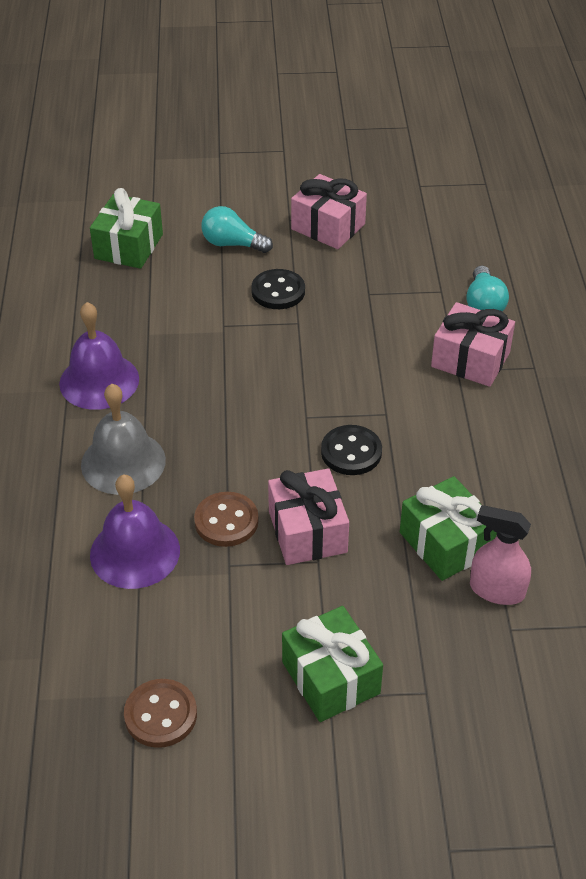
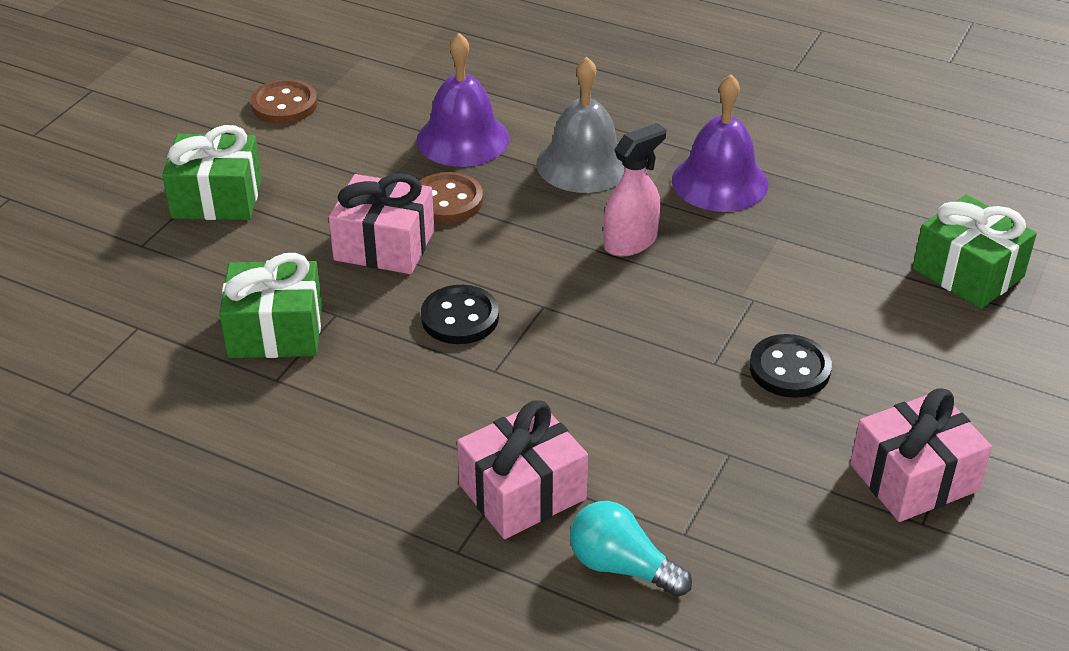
camera: 120 degrees right, 5 degrees down
(232, 244) = (923, 365): turquoise light bulb -> none
(496, 590) = (186, 339): pink spray bottle -> pink spray bottle (630, 242)

